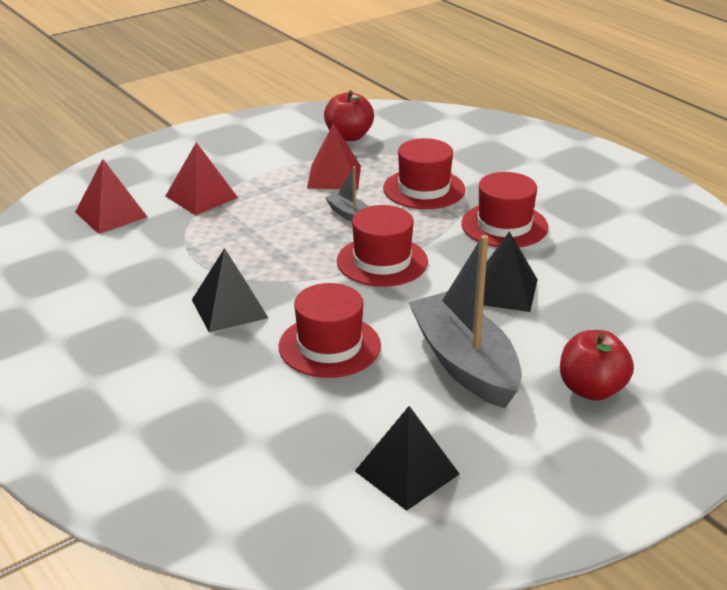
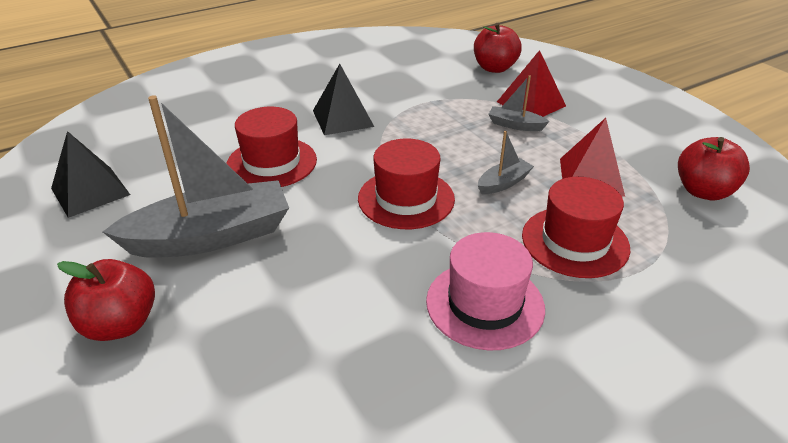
camera: 95 degrees right, 5 degrees up
(111, 214) = (494, 68): red pyramid -> red apple
(246, 206) = (515, 125): none -> grey boat
(504, 225) = (485, 304): red hat -> pink hat
(504, 291) = (330, 282): black pyramid -> none

